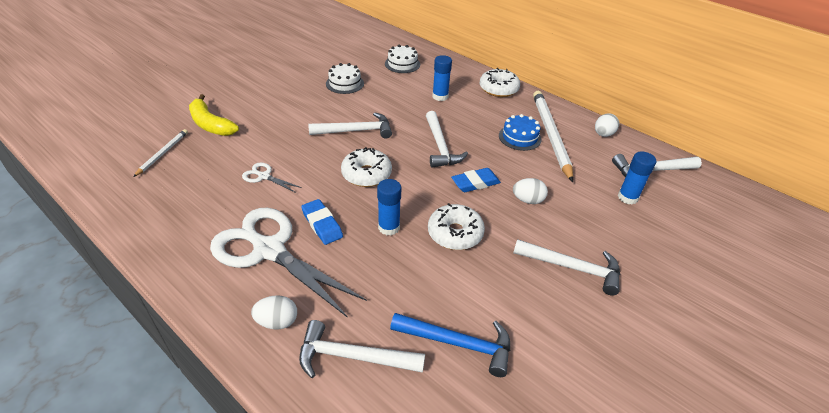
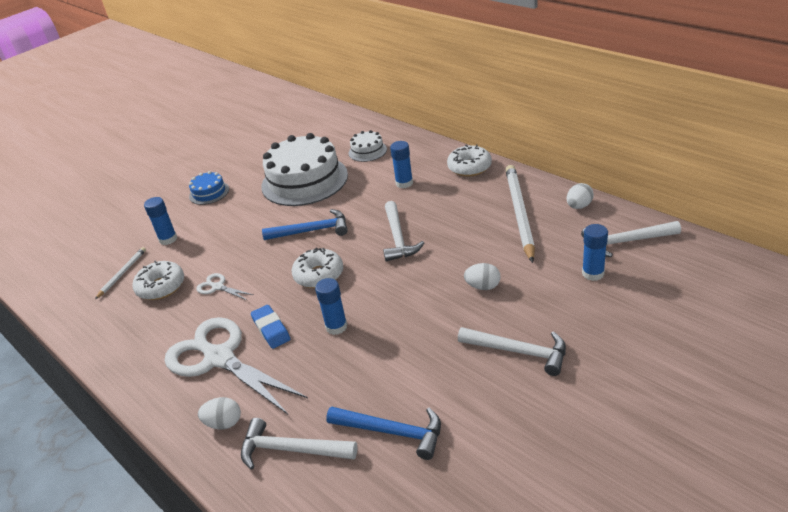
camera: 10 degrees right, 5 degrees down
(211, 124) = (168, 239): yellow banana -> blue glue stick
(345, 83) = (304, 180): white cake -> white cake, size x2.16
(356, 131) = (312, 231): white hammer -> blue hammer
(455, 233) = (402, 327): white donut -> white donut (161, 287)
(475, 183) = (430, 273): blue eraser -> none
(519, 137) = (485, 219): blue cake -> blue cake (209, 193)

